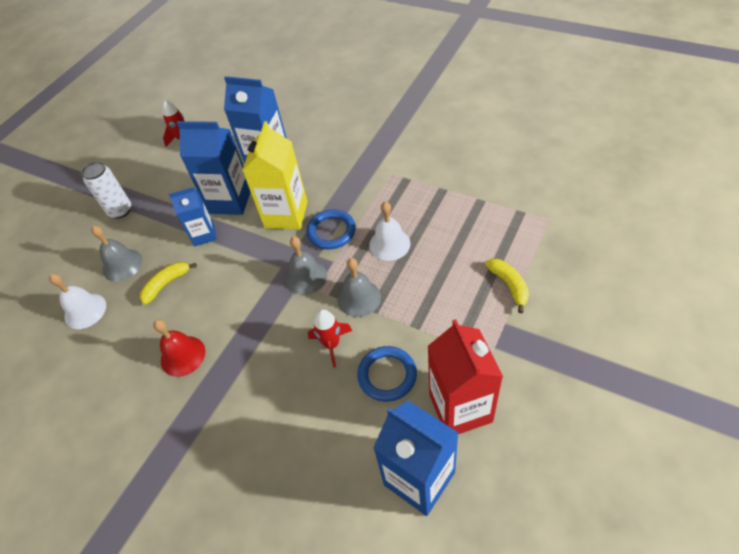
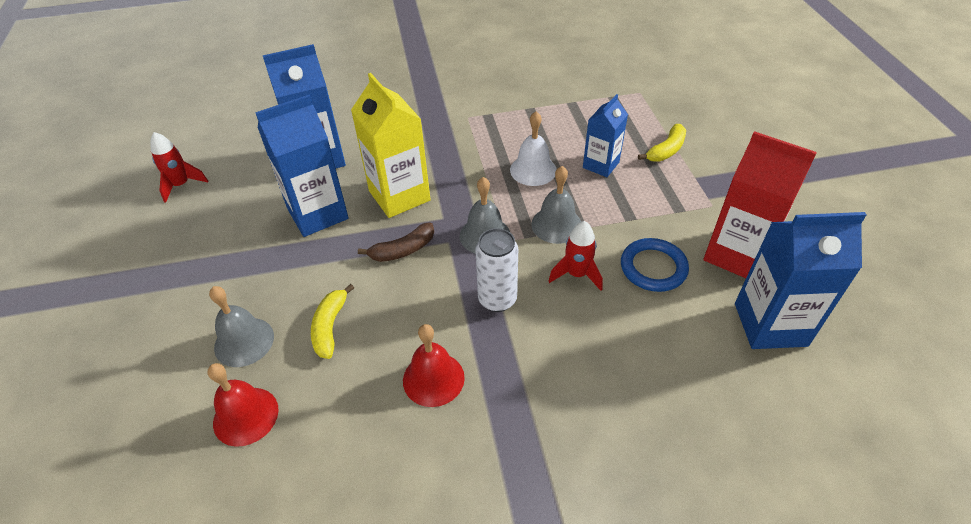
camera: 45 degrees left, 5 degrees down
(85, 311) = (245, 416): white bell -> red bell
(120, 211) = (173, 291): white can -> white can (497, 299)
(204, 235) = (322, 258): blue carton -> blue carton (601, 165)
(250, 257) = (403, 250): none -> brown banana
(331, 231) = (465, 187): blue ring -> none
(509, 285) = (666, 150): yellow banana -> yellow banana turned 105 degrees clockwise

